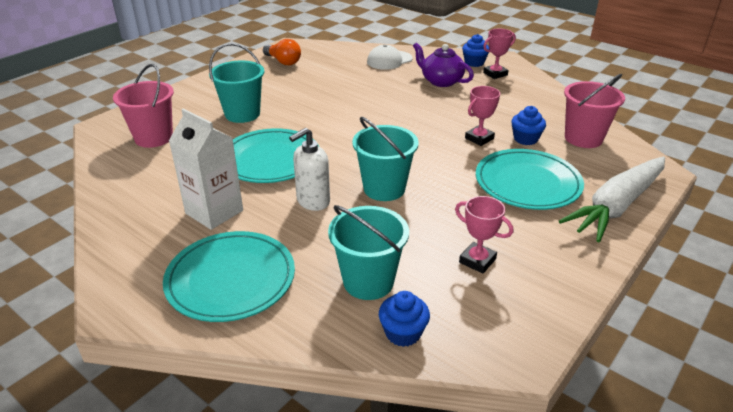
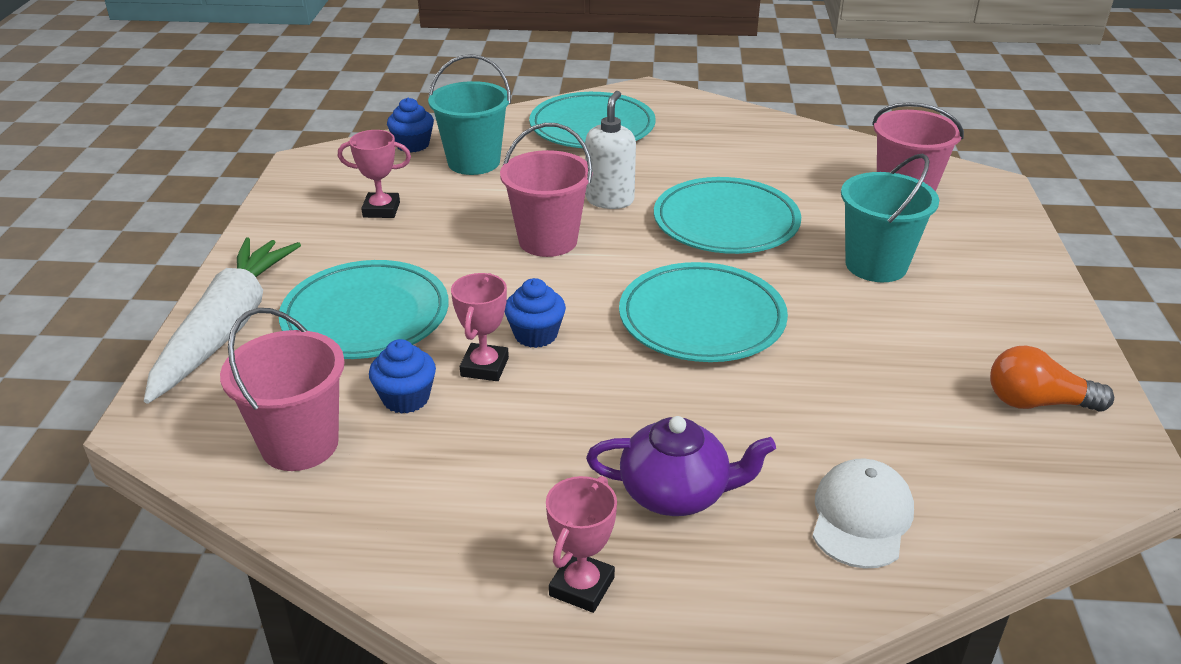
camera: 145 degrees right, 0 degrees up
(214, 212) = (691, 158): white carton -> none
(357, 122) = (702, 319): none -> turquoise plate
(384, 188) = (548, 241): turquoise bucket -> pink bucket
(474, 63) = (668, 615): blue cupcake -> blue cupcake (536, 335)

